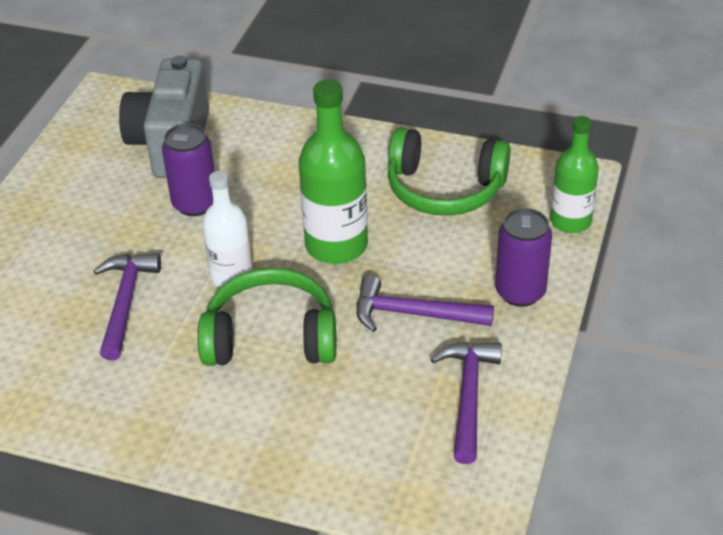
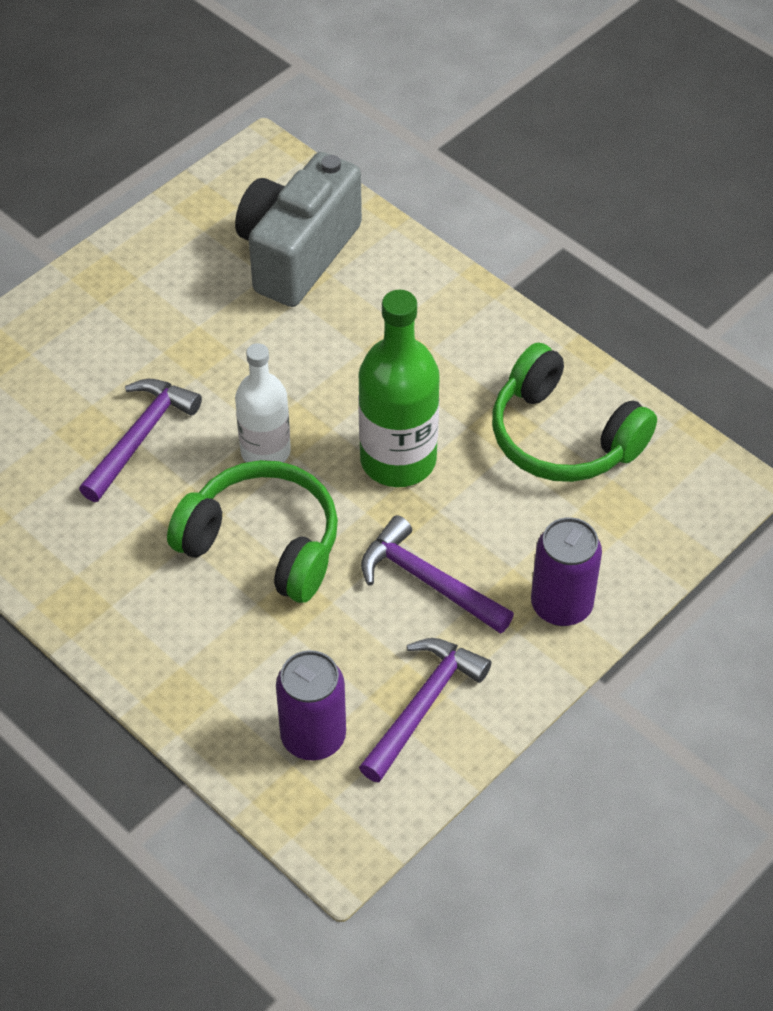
camera: 25 degrees right, 10 degrees up
(195, 204) = (279, 343): purple can -> purple can (313, 737)
(570, 221) = (679, 540): green bottle -> none

